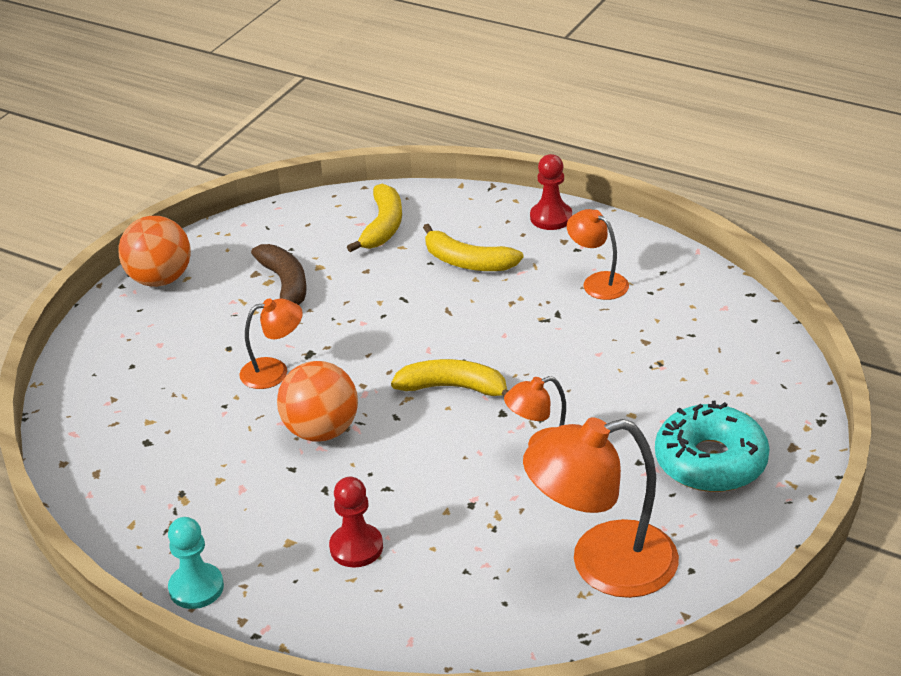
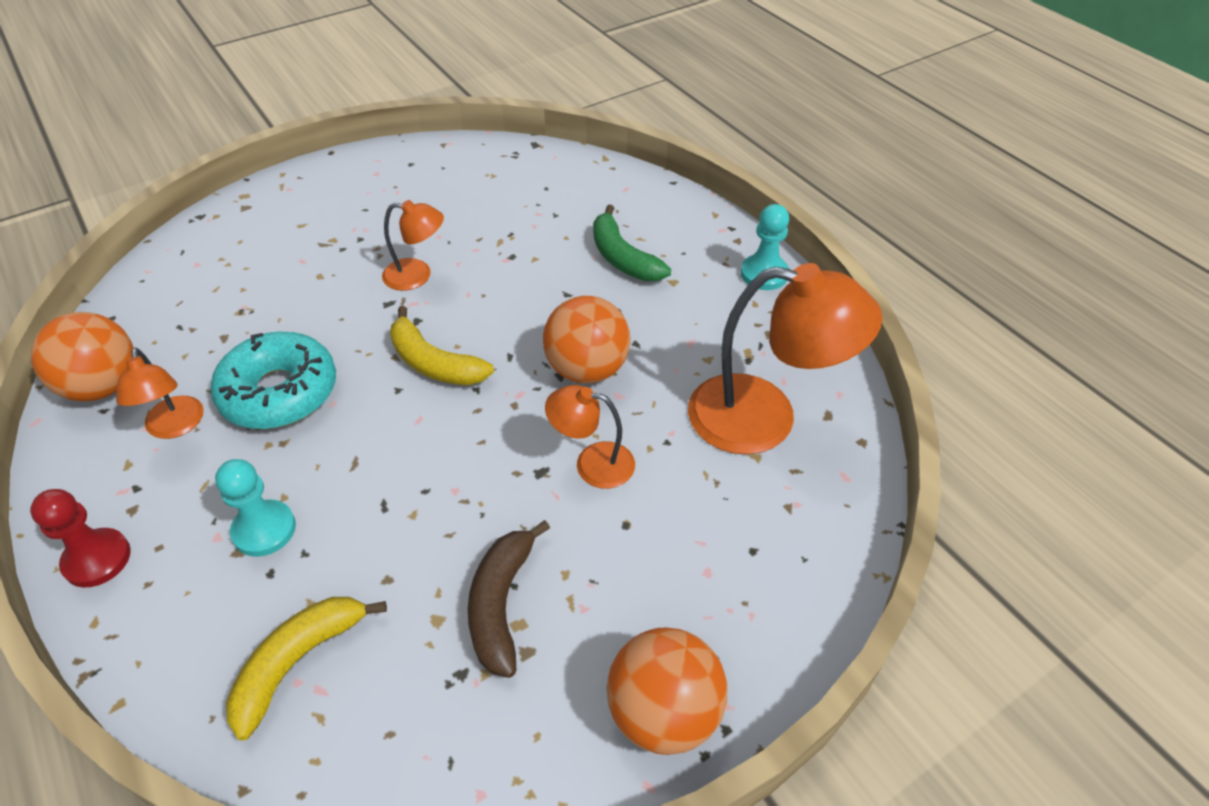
camera: 155 degrees left, 10 degrees up
(356, 547) = (622, 258): red pawn -> green banana
(467, 262) = (264, 530): yellow banana -> turquoise pawn
(602, 564) = (461, 185): orange lamp -> orange lamp (764, 418)
(684, 282) = (103, 386): none -> orange ball
(710, 461) = (311, 219): turquoise donut -> turquoise donut (279, 392)

